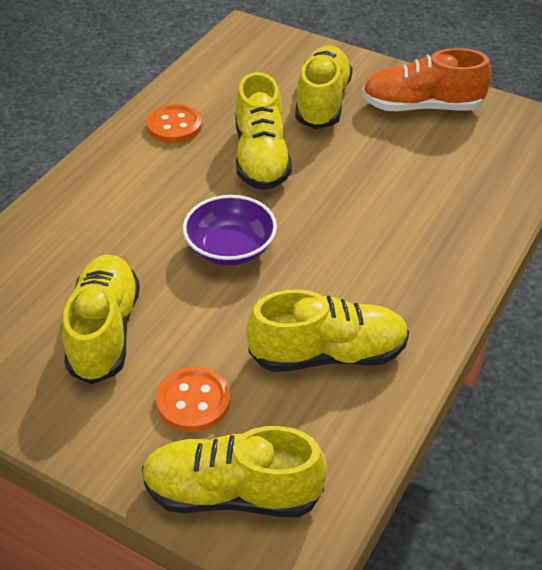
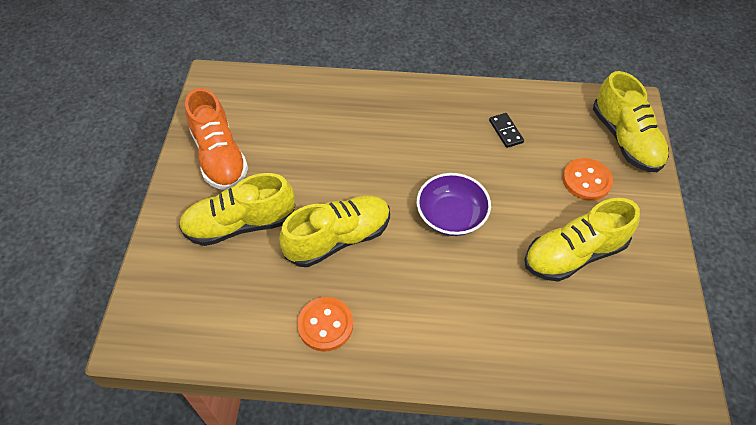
camera: 115 degrees left, 10 degrees up
(328, 354) = (505, 131): yellow shoe -> black domino

